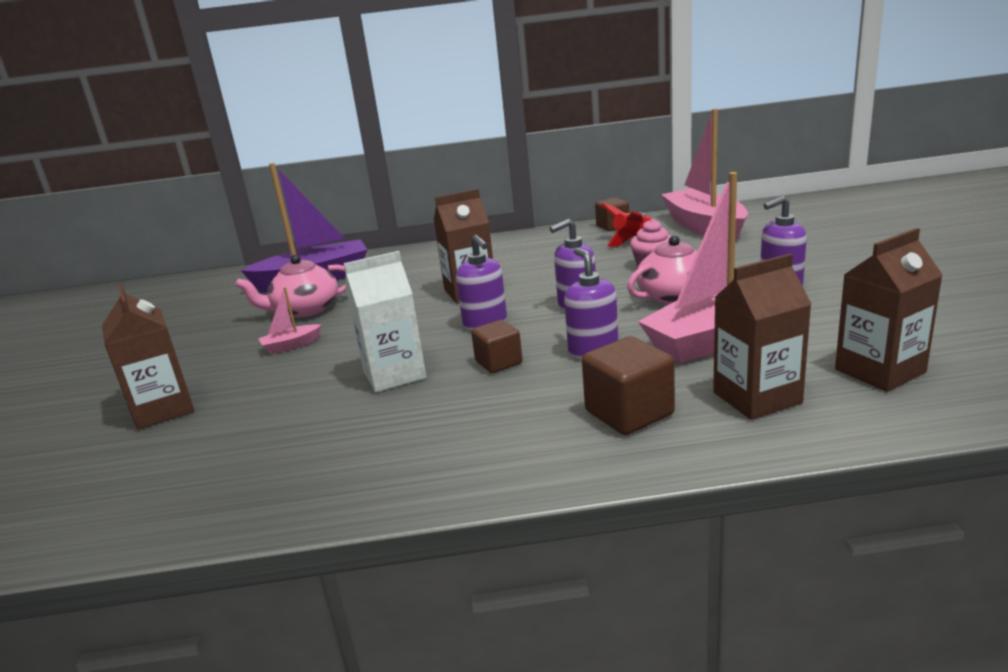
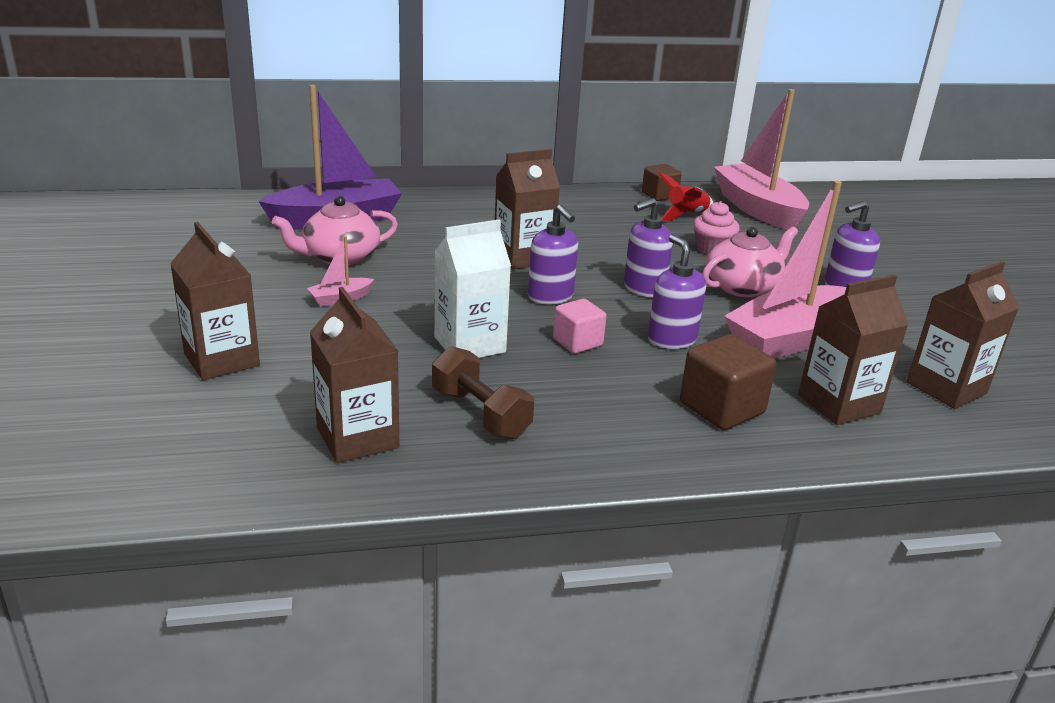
camera: 10 degrees left, 5 degrees up
(255, 472) = (357, 438): none -> brown carton
(382, 439) = (480, 413): none -> brown dumbbell
(498, 362) = (577, 342): brown cube -> pink cube

